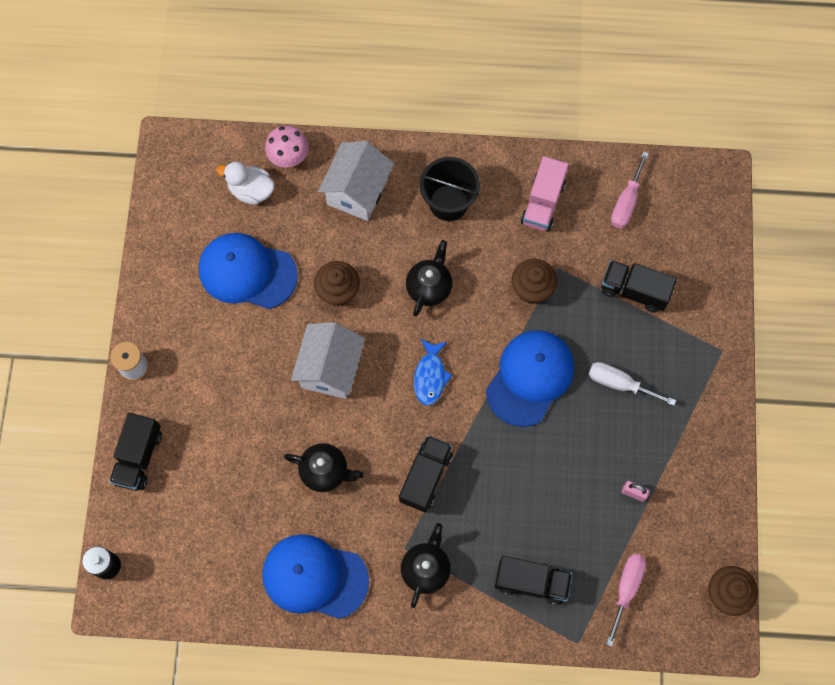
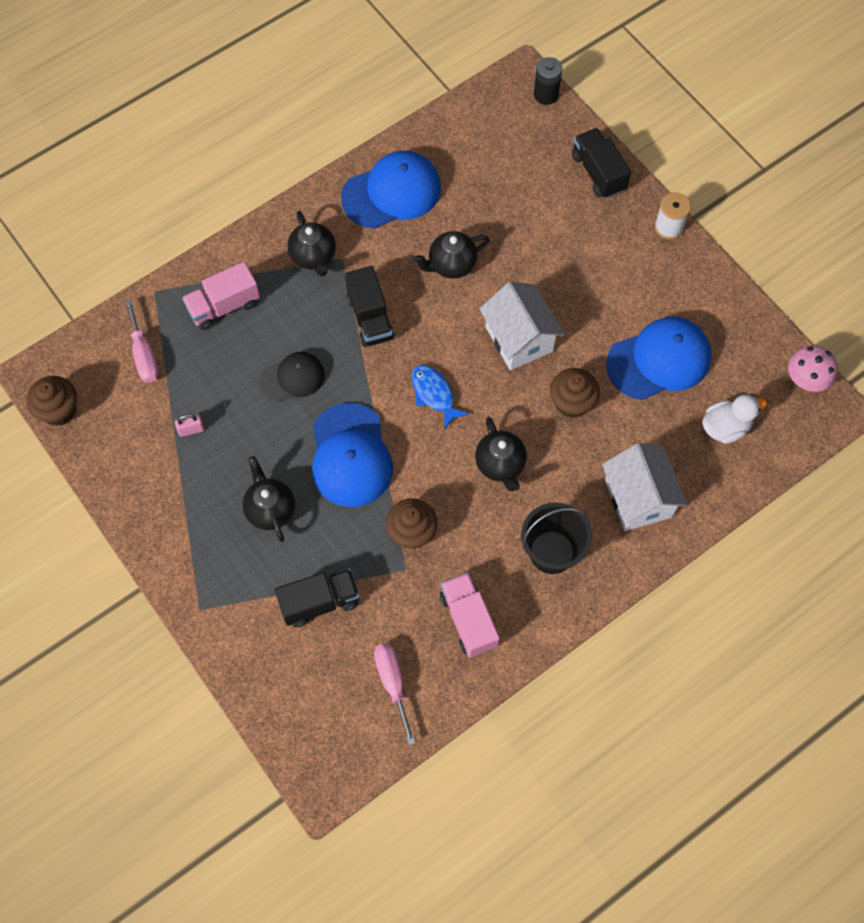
camera: 140 degrees right, 5 degrees down
(288, 156) = (726, 482): pink mushroom -> pink mushroom (806, 379)
(525, 474) = (292, 378): none -> black cap
(531, 582) = (224, 306): black truck -> pink truck
(619, 383) = (270, 509): white screwdriver -> black teapot

